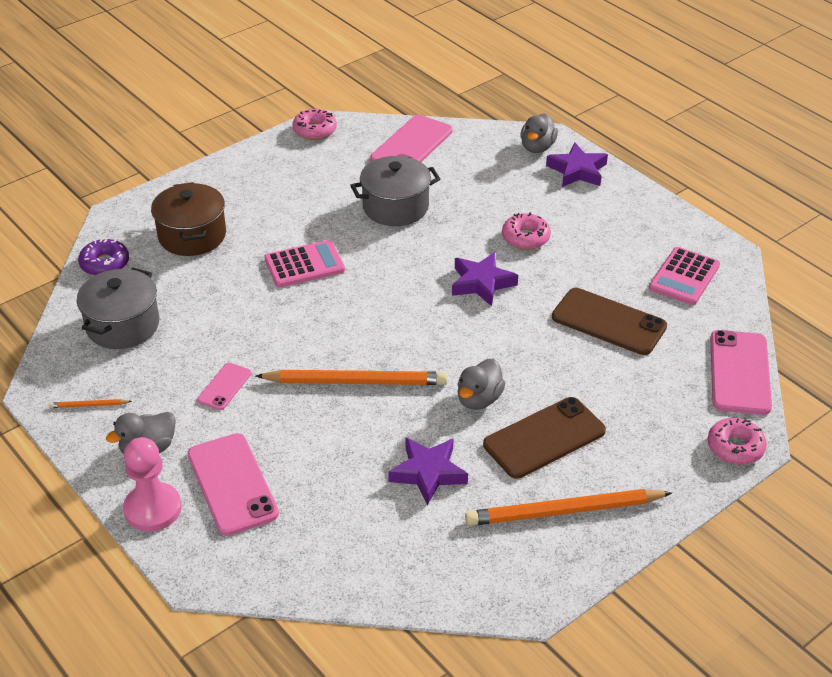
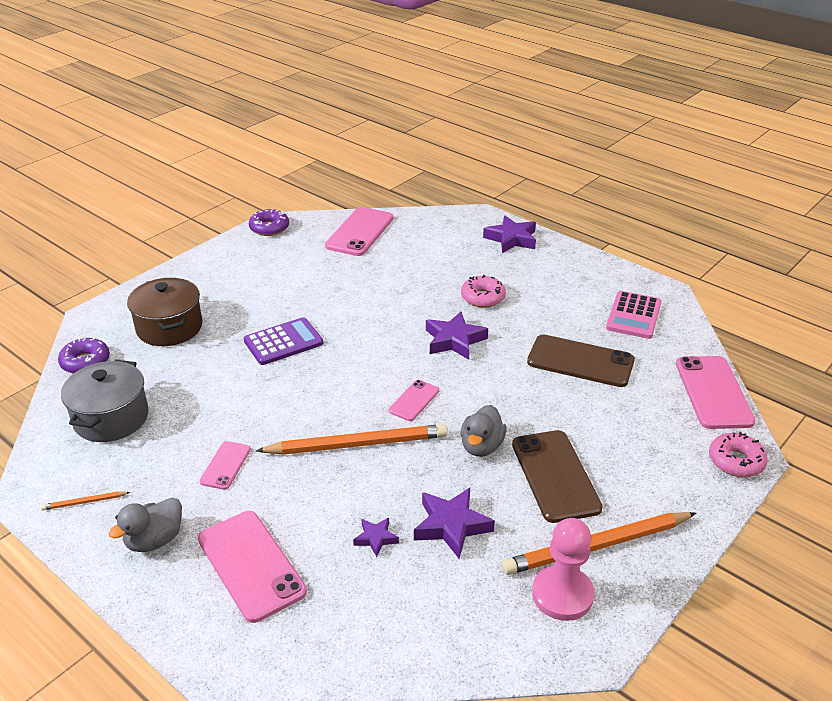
camera: 10 degrees left, 5 degrees down
(153, 509) = (169, 604): pink pawn -> pink pawn (562, 594)
(304, 265) = (283, 342): pink calculator -> purple calculator
(315, 130) = (269, 228): pink donut -> purple donut
(353, 475) = (376, 538): none -> purple star
(395, 207) = (358, 284): grey pot -> none
(423, 343) = (414, 400): none -> pink phone
(537, 147) = (471, 224): grey duck -> none
(544, 438) = (555, 476): brown phone -> brown phone turned 60 degrees counterclockwise

